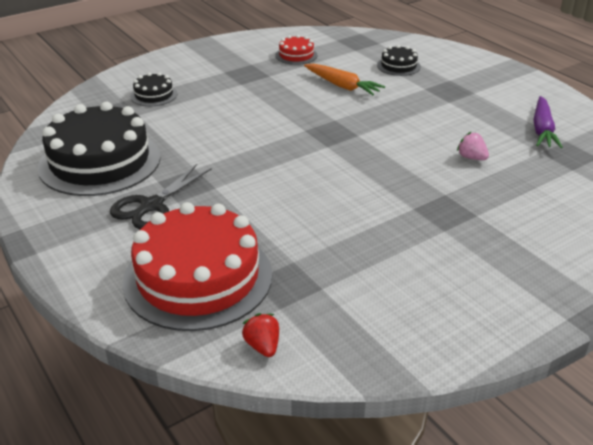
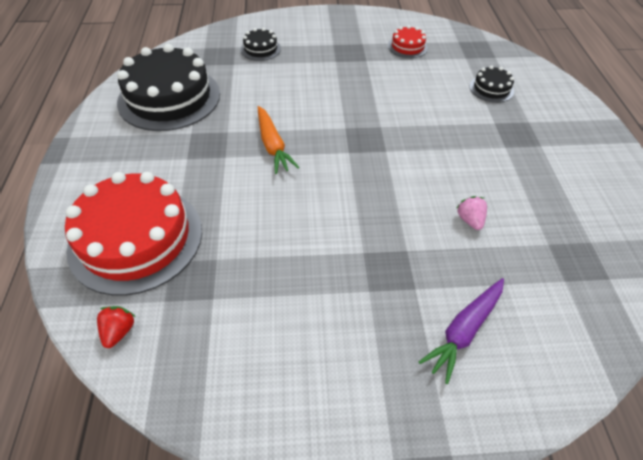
camera: 30 degrees right, 15 degrees up
(151, 206) = (165, 155): black scissors -> none
(342, 86) = (419, 93): orange carrot -> orange carrot (273, 145)
(542, 130) = (575, 218): purple carrot -> purple carrot (464, 331)

